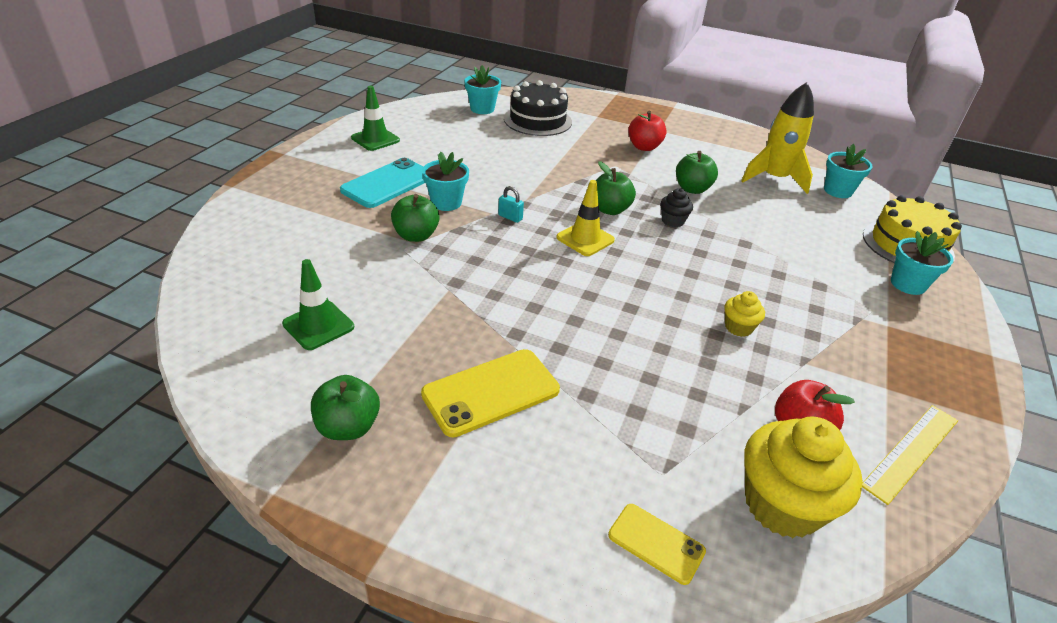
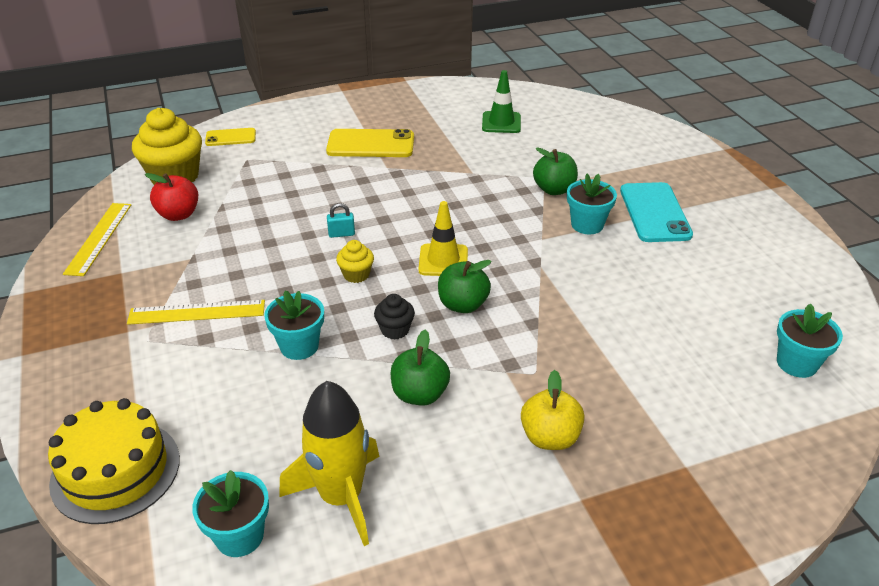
camera: 140 degrees right, 0 degrees up
(348, 427) = (413, 104): green apple -> none
(375, 139) = (762, 245): green traffic cone -> none
(491, 392) = (370, 144): yellow phone -> yellow phone turned 75 degrees clockwise
(510, 217) = (524, 243): turquoise padlock -> turquoise padlock (341, 234)
(537, 120) = (719, 392): black cake -> none
(644, 147) = (550, 437): red apple -> yellow apple
(738, 327) = (256, 257): yellow cupcake -> yellow cupcake (356, 274)
(819, 308) = (197, 312): none -> yellow ruler
(907, 284) = (111, 397): turquoise flower pot -> turquoise flower pot (299, 346)

